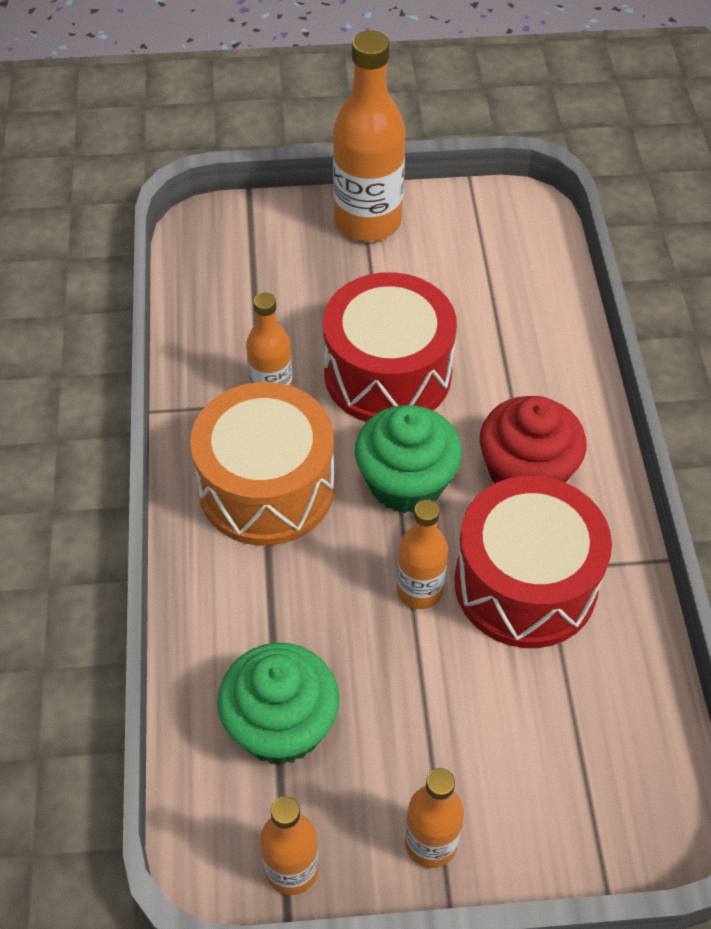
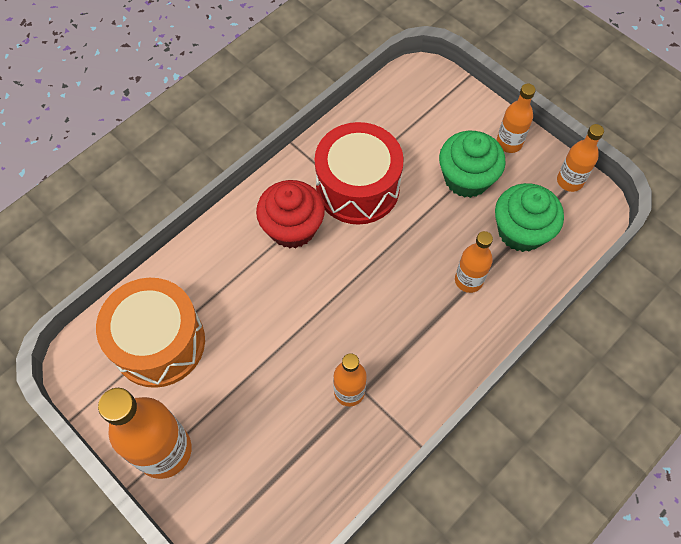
camera: 130 degrees left, 10 degrees up
(266, 487) = (412, 340): orange drum -> orange drum (159, 342)
(387, 374) = (283, 340): red drum -> none
(406, 483) = (348, 277): green cupcake -> green cupcake (466, 178)
(419, 590) = (403, 227): orange bottle -> orange bottle (468, 280)

